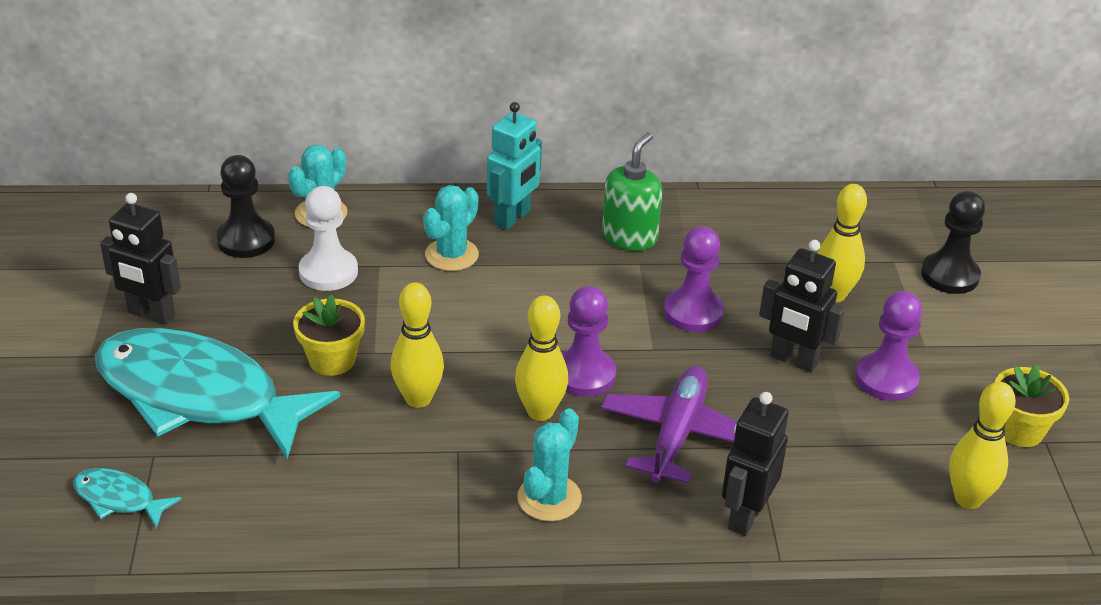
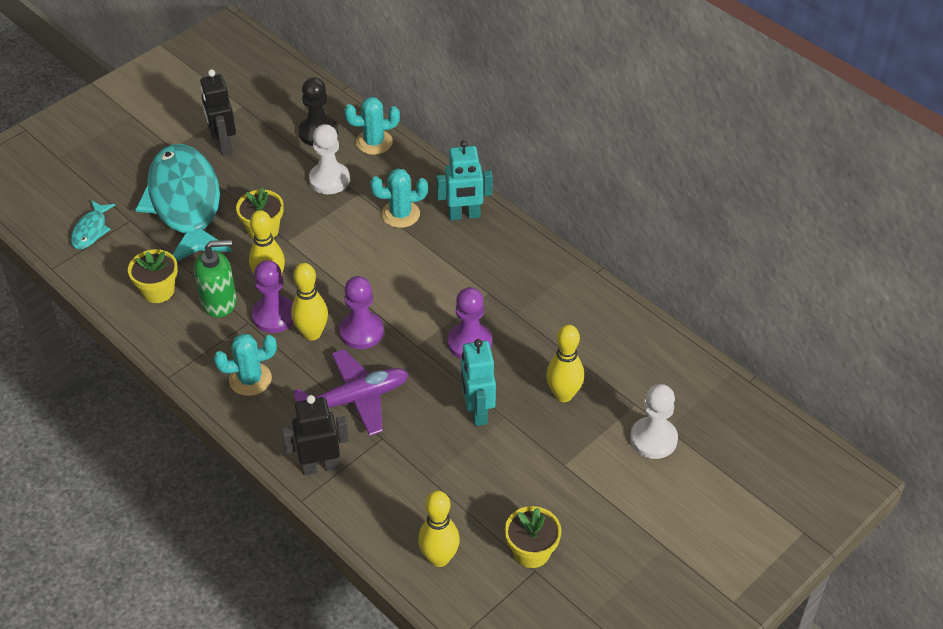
camera: 50 degrees right, 10 degrees up
(119, 499) = (91, 230): turquoise fish -> turquoise fish turned 150 degrees counterclockwise
(306, 496) = (158, 291): none -> yellow flower pot
(629, 237) = (507, 273): green soap dispenser -> green soap dispenser (219, 302)
(793, 360) = (477, 412): black robot -> turquoise robot
(886, 379) = (508, 463): purple pawn -> purple pawn (274, 316)
(949, 275) = (653, 439): black pawn -> white pawn

